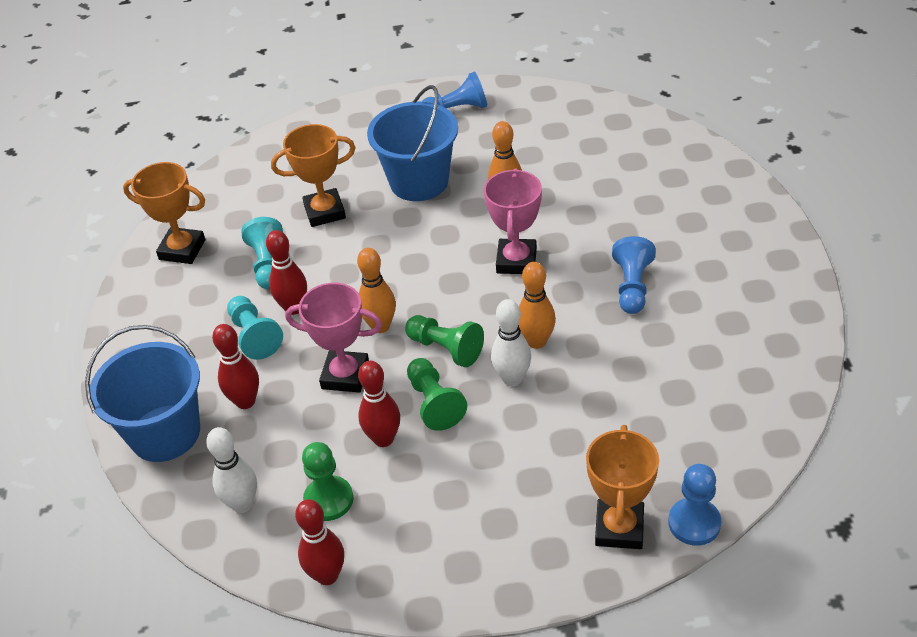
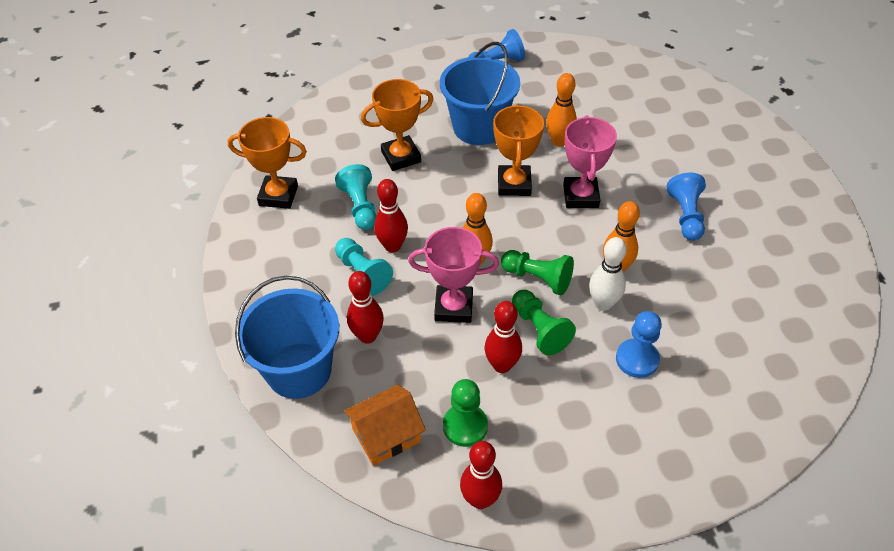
camera: 10 degrees left, 5 degrees up
(242, 504) = (386, 435): white bowling pin -> orange house
(619, 528) = (730, 437): orange trophy -> orange trophy (514, 184)
(694, 523) = (793, 428): blue pawn -> blue pawn (637, 359)

